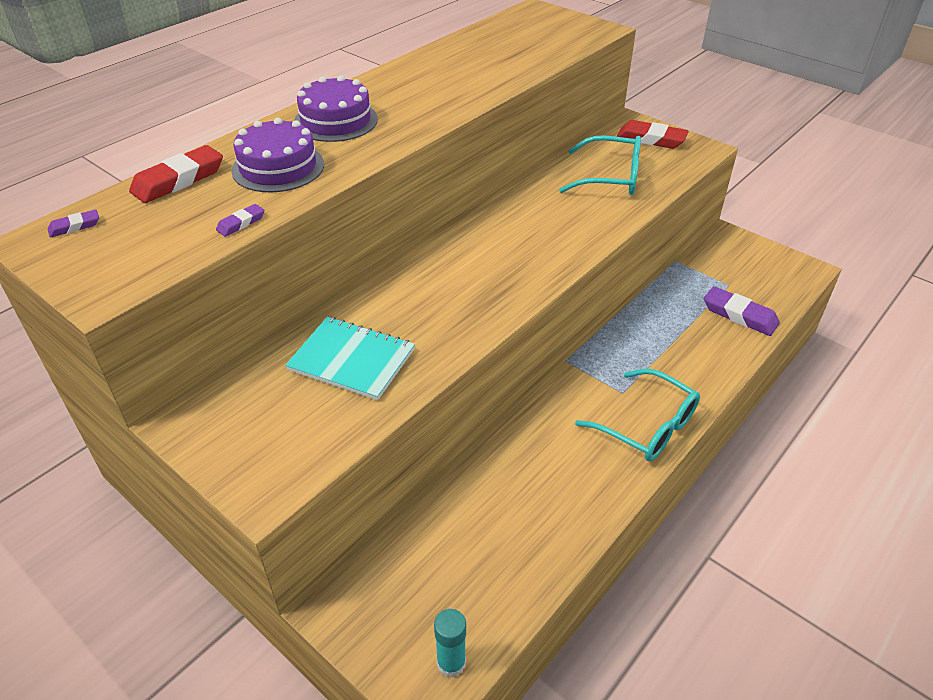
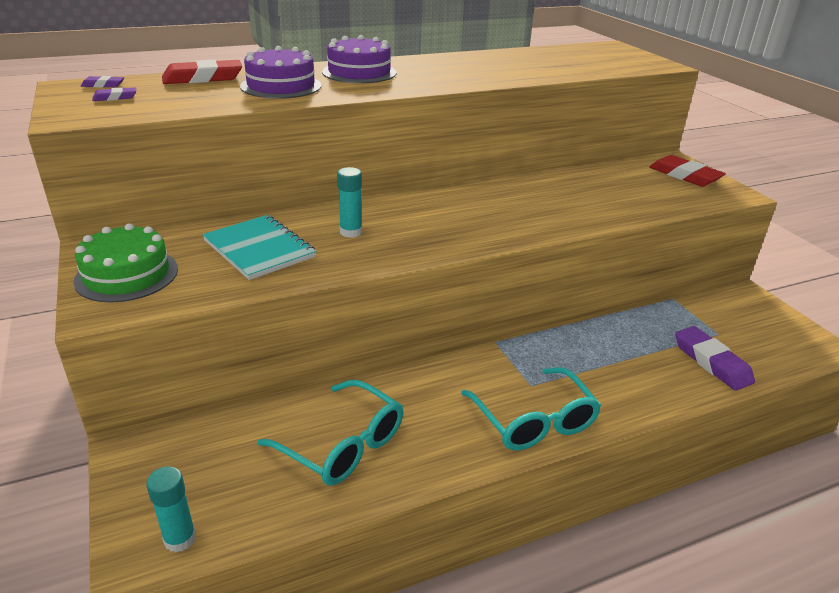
camera: 25 degrees right, 10 degrees down
(241, 223) = (211, 106): purple eraser -> purple eraser (115, 97)
(250, 441) = (127, 275): none -> green cake
(420, 307) = (351, 232): none -> turquoise glue stick
(611, 177) = (617, 192): turquoise glasses -> turquoise glasses (343, 445)

